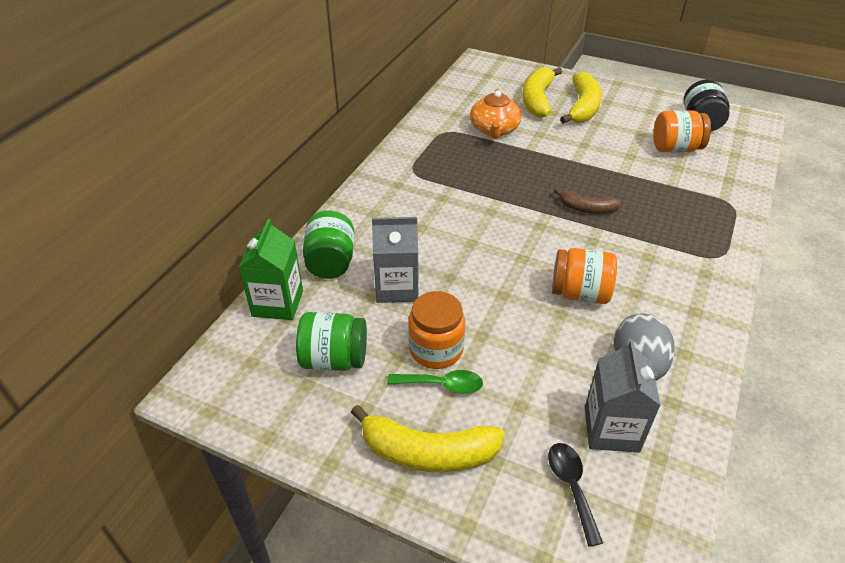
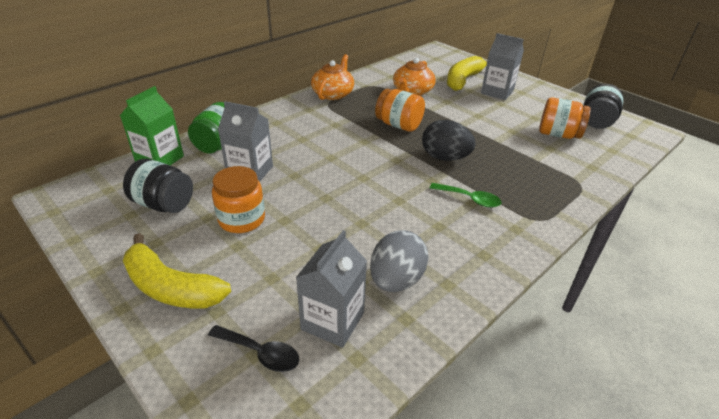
camera: 20 degrees right, 5 degrees down
(334, 359) = (164, 204): green jar -> black jar
(408, 155) = (333, 94): none -> orange teapot
(442, 385) = (225, 244): green spoon -> green spoon (470, 199)
(571, 486) = (260, 353): black spoon -> black spoon turned 105 degrees clockwise
(580, 293) = (390, 213): orange jar -> orange jar (398, 125)
(582, 108) = (497, 92): yellow banana -> grey carton
(586, 209) = (445, 158): brown banana -> black egg

